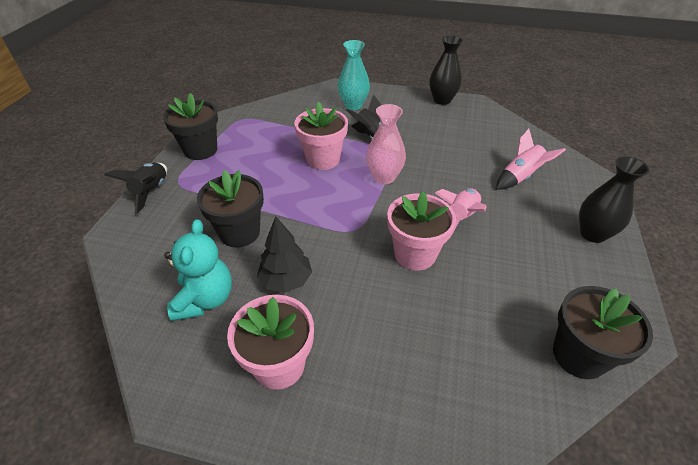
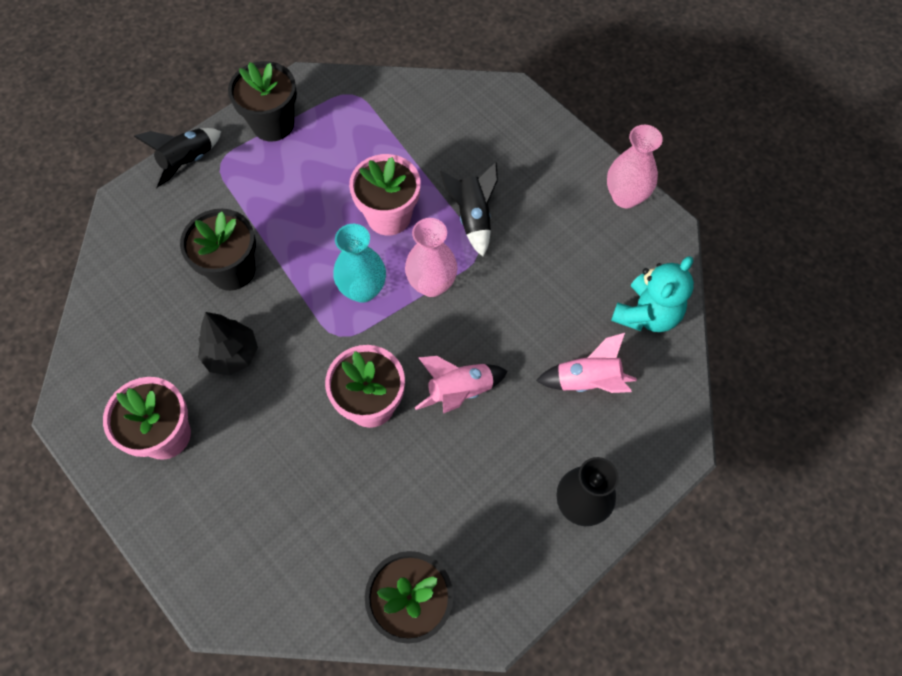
camera: 35 degrees right, 20 degrees up
(205, 299) = (153, 330): turquoise teddy bear -> turquoise teddy bear (646, 314)
(353, 105) = (501, 142): turquoise vase -> turquoise vase (363, 290)
(442, 100) = (625, 197): black vase -> pink vase

